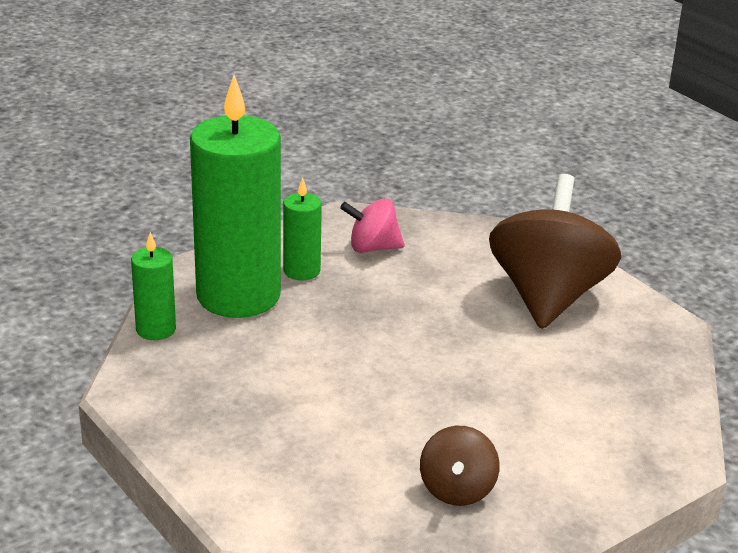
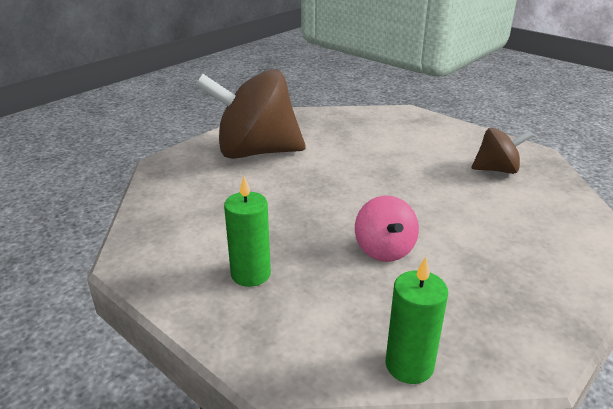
camera: 100 degrees left, 0 degrees up
(238, 295) = (313, 311): green candle -> none
(372, 247) = (196, 236): pink spinning top -> pink spinning top (384, 250)

